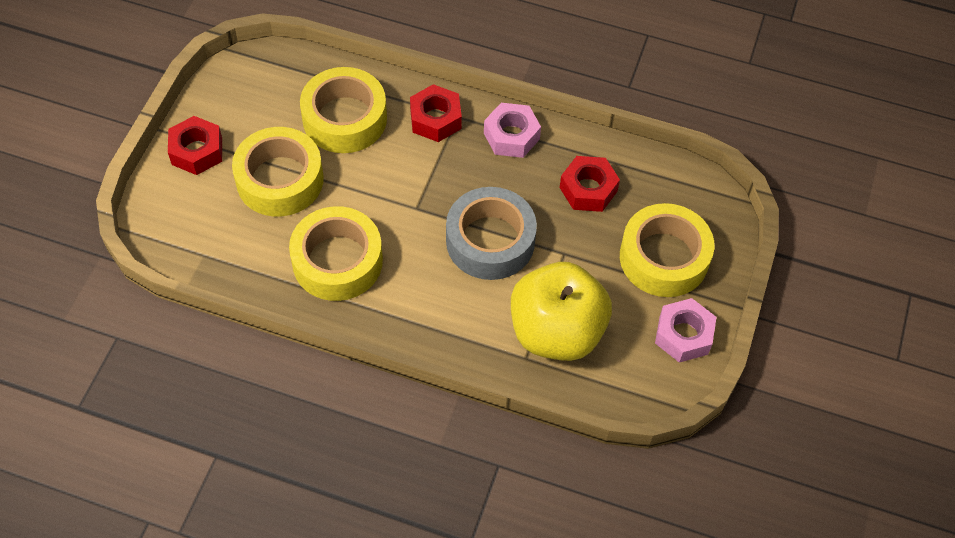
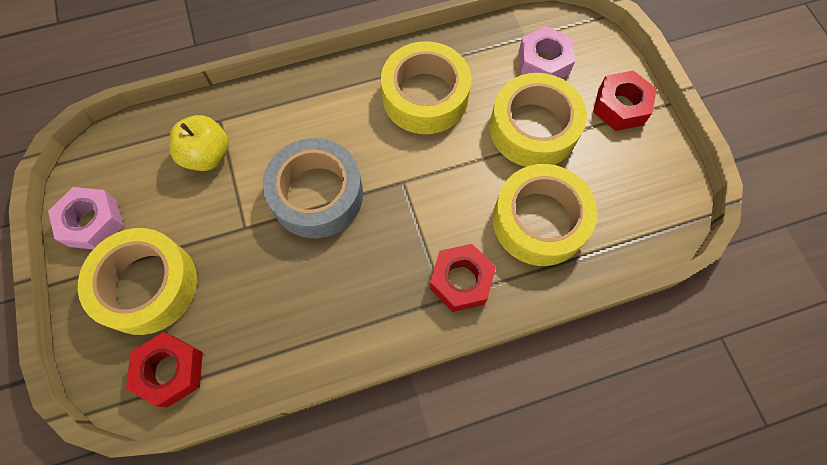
camera: 145 degrees right, 10 degrees up
(511, 136) = (376, 315): pink nut -> pink nut (543, 62)
(556, 332) = (207, 155): yellow apple -> yellow apple, size x0.57
(588, 189) = (262, 309): red nut -> red nut (171, 371)

